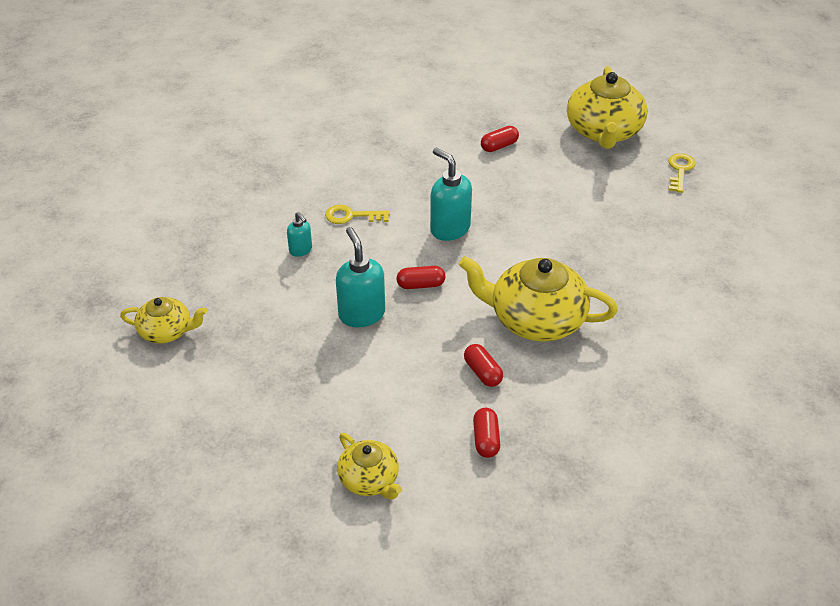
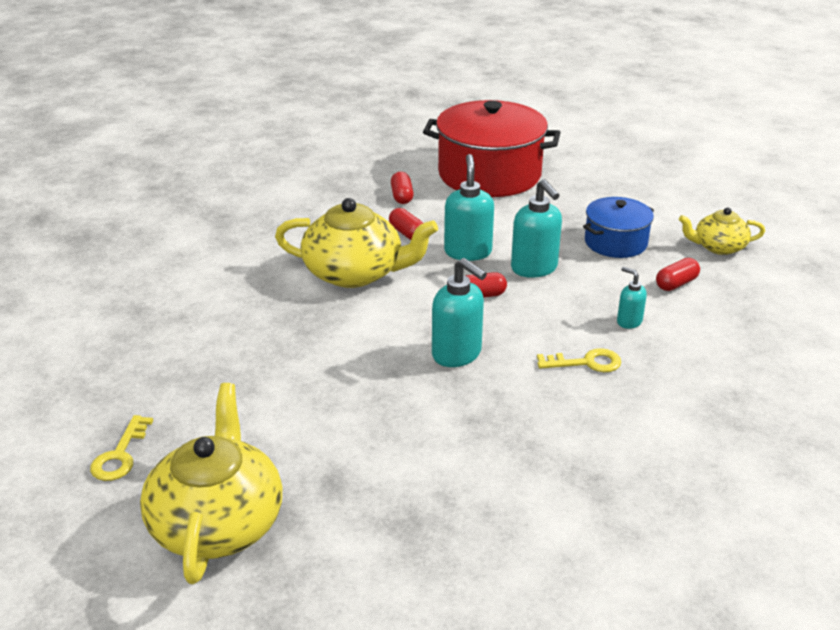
camera: 175 degrees right, 10 degrees down
(267, 344) = (615, 242): none -> blue pot
(369, 479) = (489, 174): yellow teapot -> red pot
(422, 341) = (468, 252): none -> turquoise soap dispenser
(499, 146) = (397, 481): red capsule -> red capsule (676, 284)

